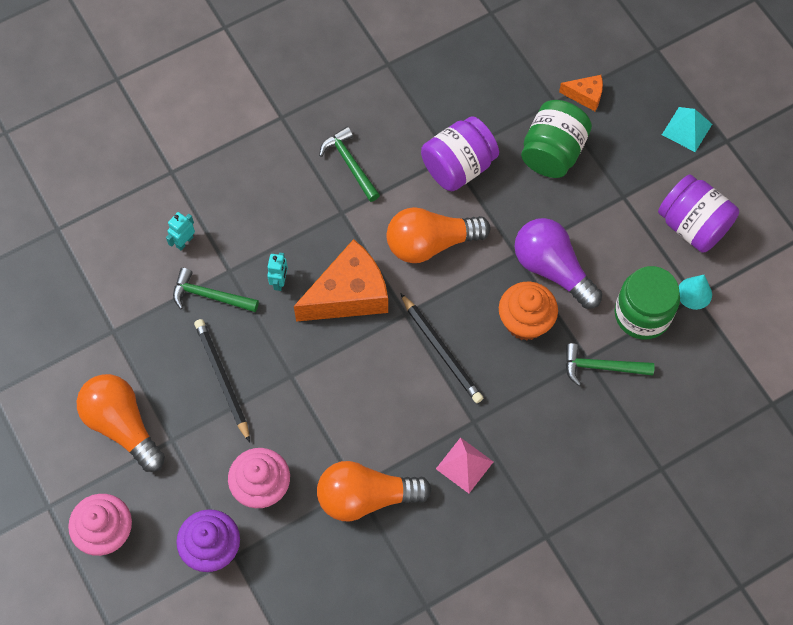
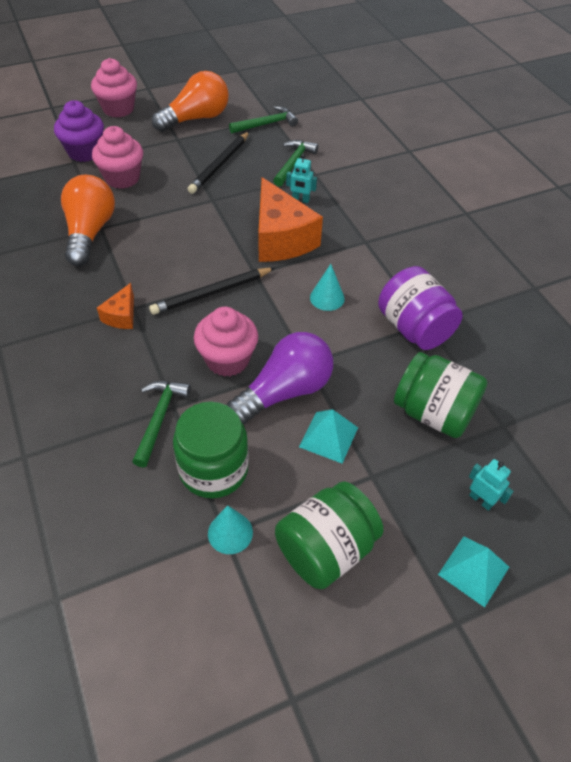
camera: 95 degrees right, 15 degrees down
(184, 242) = (344, 153): turquoise robot -> turquoise robot (481, 500)
(222, 379) = (220, 165): black pencil -> black pencil turned 135 degrees clockwise
(350, 164) = (417, 251): green hammer -> green hammer (266, 124)
(431, 243) = (327, 298): orange light bulb -> turquoise cone
(464, 465) = (93, 296): pink pyramid -> none
(525, 322) = (227, 360): orange cupcake -> pink cupcake
(585, 96) = (515, 458): orange cheese -> orange cheese (121, 316)
(593, 230) = (328, 437): none -> turquoise pyramid
(692, 225) = (326, 549): purple jar -> green jar

